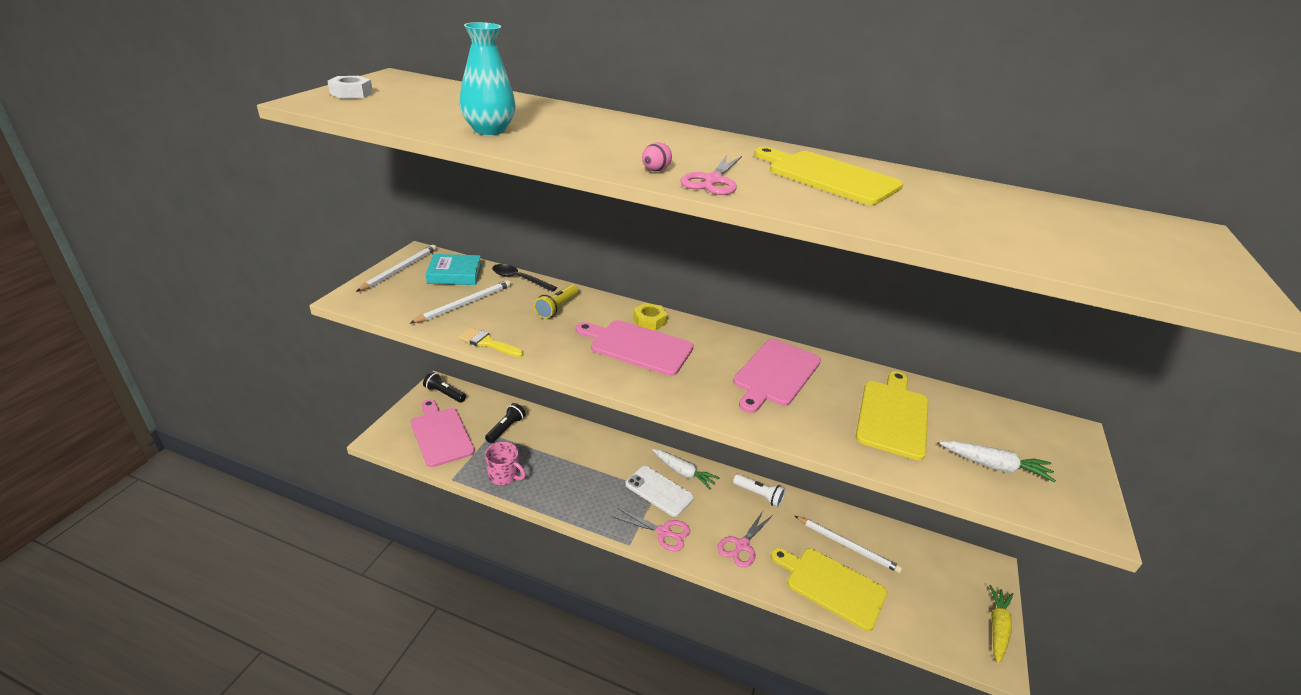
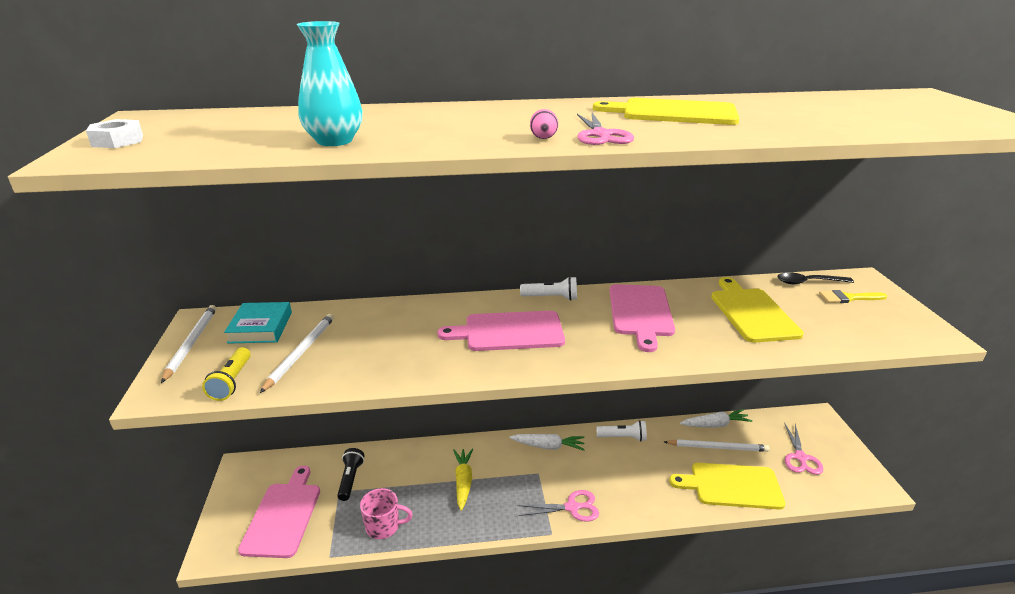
camera: 25 degrees left, 5 degrees down
(441, 434) = (283, 516): pink cutting board -> pink cutting board turned 60 degrees clockwise
(444, 393) = (255, 472): black flashlight -> none
(454, 274) = (260, 327): turquoise book -> turquoise book turned 60 degrees counterclockwise
(487, 343) = (363, 381): yellow brush -> yellow brush (848, 298)
(519, 279) = (335, 310): black spoon -> black spoon (808, 282)
(557, 308) = (400, 324): yellow flashlight -> yellow flashlight (231, 382)
(649, 321) = (496, 306): yellow nut -> none
(659, 491) = (540, 472): white phone -> none
(705, 331) = (551, 298): none -> white flashlight
(741, 545) = (642, 487): pink scissors -> pink scissors (800, 458)
(994, 466) = (848, 322): white carrot -> white carrot (715, 425)
(997, 627) = (857, 460): yellow carrot -> yellow carrot (463, 482)

